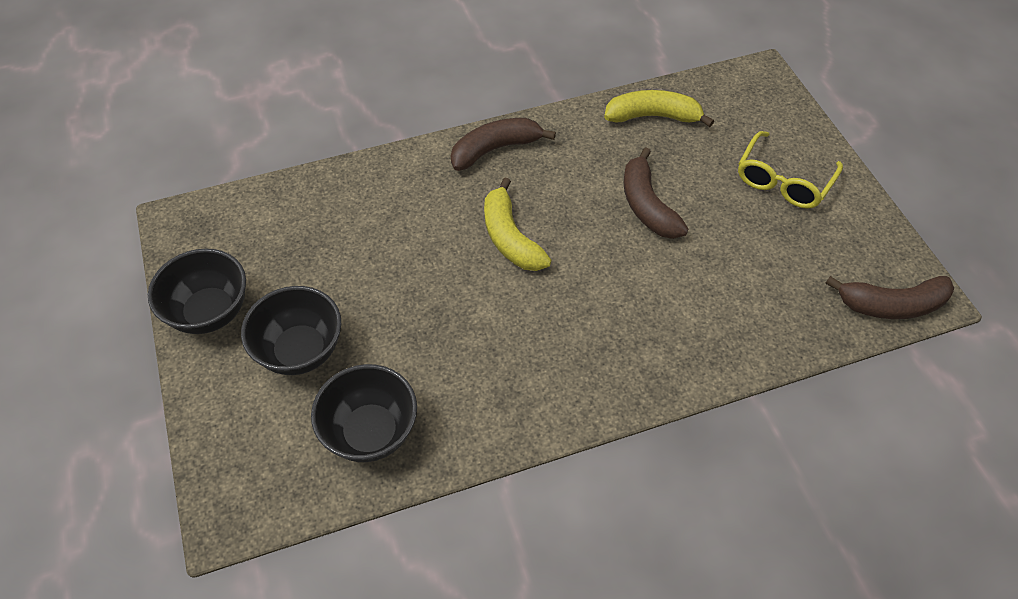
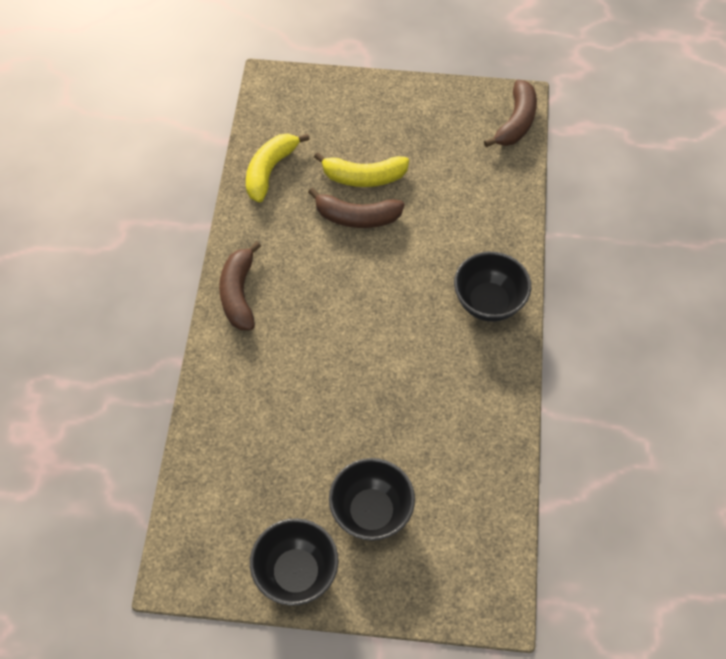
camera: 65 degrees left, 5 degrees up
(370, 432) = (469, 484): black bowl -> black bowl (488, 302)
(510, 238) = (338, 321): yellow banana -> yellow banana (363, 177)
(783, 180) = (381, 123): yellow glasses -> none

